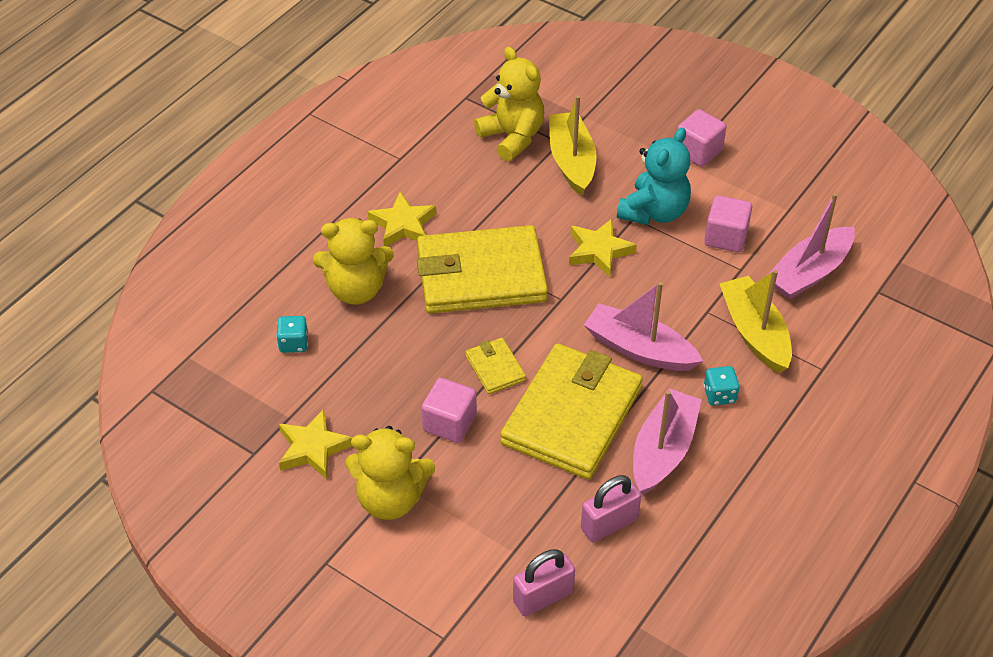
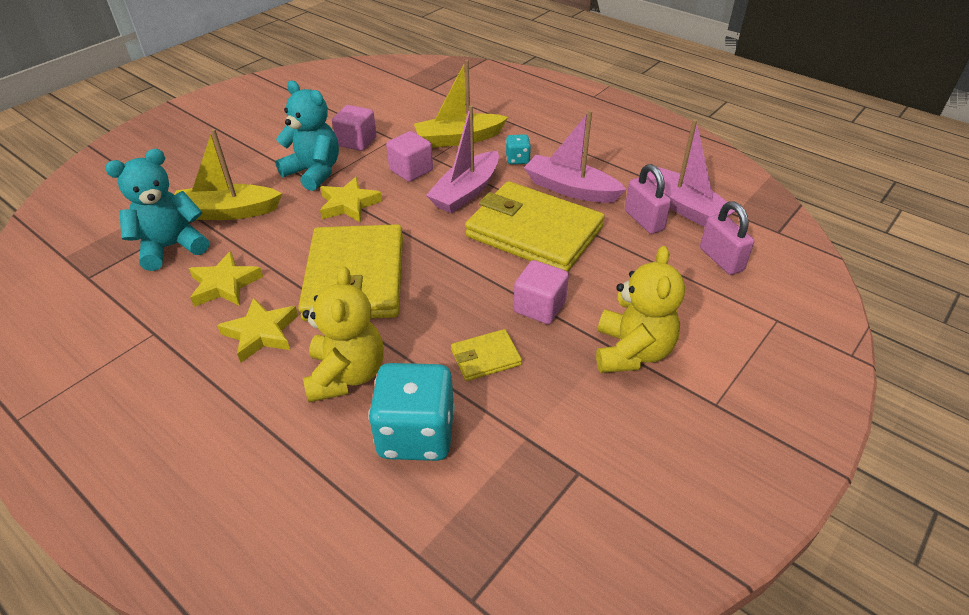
camera: 85 degrees left, 5 degrees down
(294, 343) = (416, 434): turquoise dice -> turquoise dice, size x2.12
(313, 448) = (570, 415): yellow star -> yellow star (225, 285)
(495, 368) = (475, 274): yellow wallet -> yellow wallet (485, 357)
(512, 137) = (171, 247): yellow teddy bear -> turquoise teddy bear
(698, 151) = (253, 145): pink cube -> pink cube (411, 170)
(809, 273) = (405, 111): pink boat -> pink boat (684, 207)

